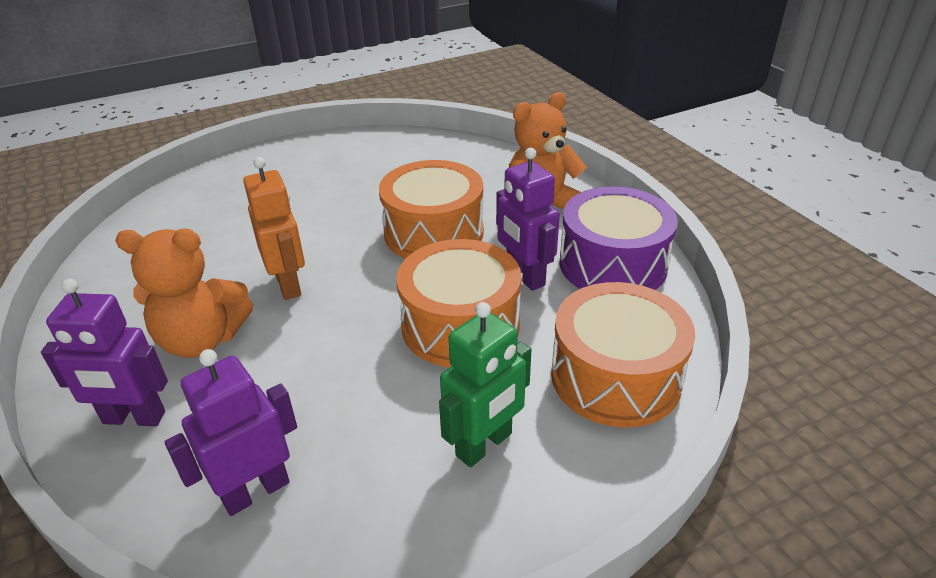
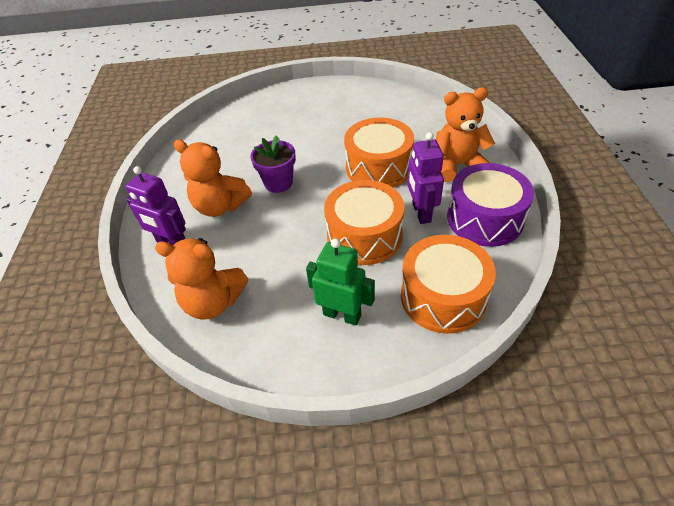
camera: 25 degrees right, 10 degrees up
(256, 491) = (213, 302): purple robot -> orange teddy bear
(288, 284) = (278, 183): orange robot -> purple flower pot
(484, 445) = (342, 315): green robot -> green robot turned 135 degrees counterclockwise

